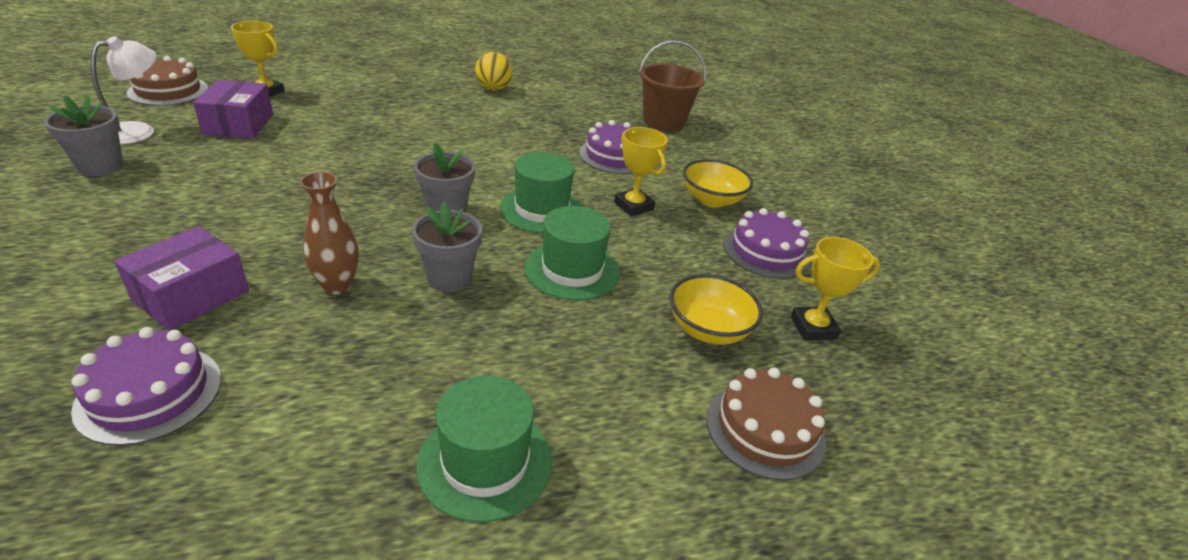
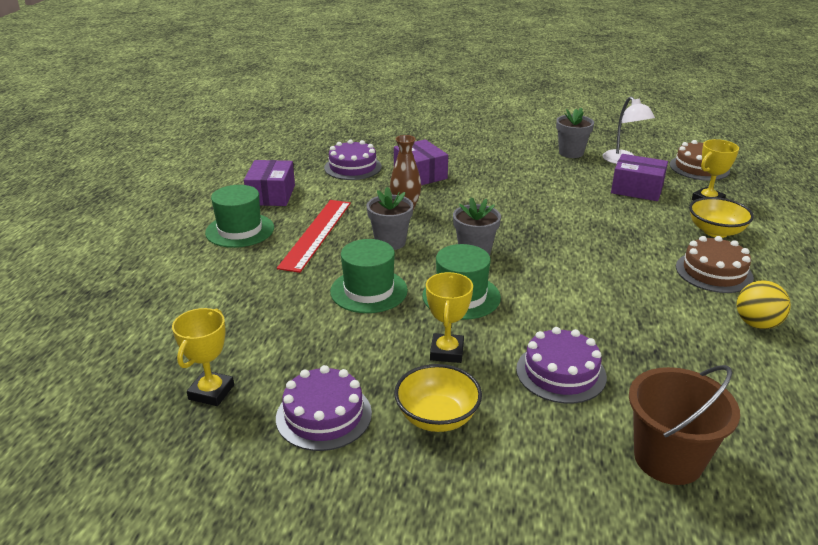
camera: 120 degrees right, 5 degrees down
(315, 479) = (271, 195): none -> purple box
(456, 356) = (316, 234): none -> red ruler
(633, 206) = (447, 352): yellow trophy -> yellow trophy turned 75 degrees counterclockwise
(708, 330) = (258, 332): yellow bowl -> yellow bowl (715, 231)
(765, 429) = (162, 321): brown cake -> brown cake (713, 272)

